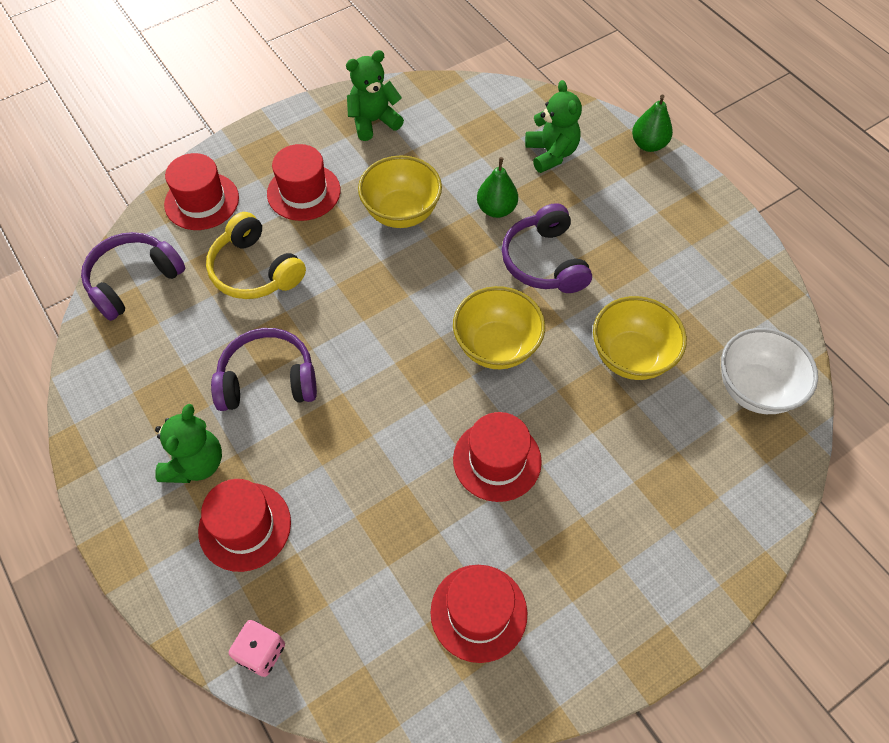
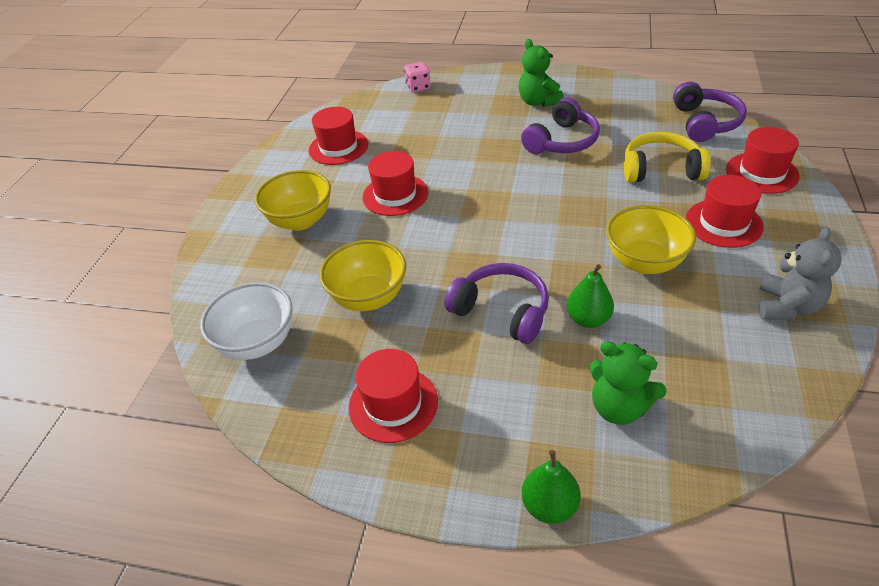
camera: 140 degrees right, 15 degrees down
(245, 526) = (482, 103): red hat -> red hat (393, 404)
(373, 121) = (787, 306): green teddy bear -> grey teddy bear
(496, 347) = (464, 239): yellow bowl -> yellow bowl (301, 221)

